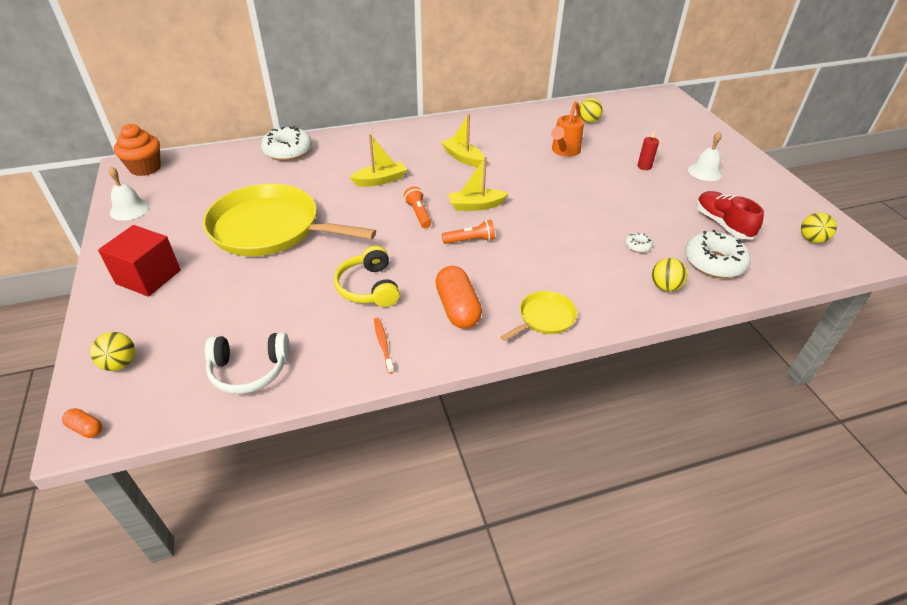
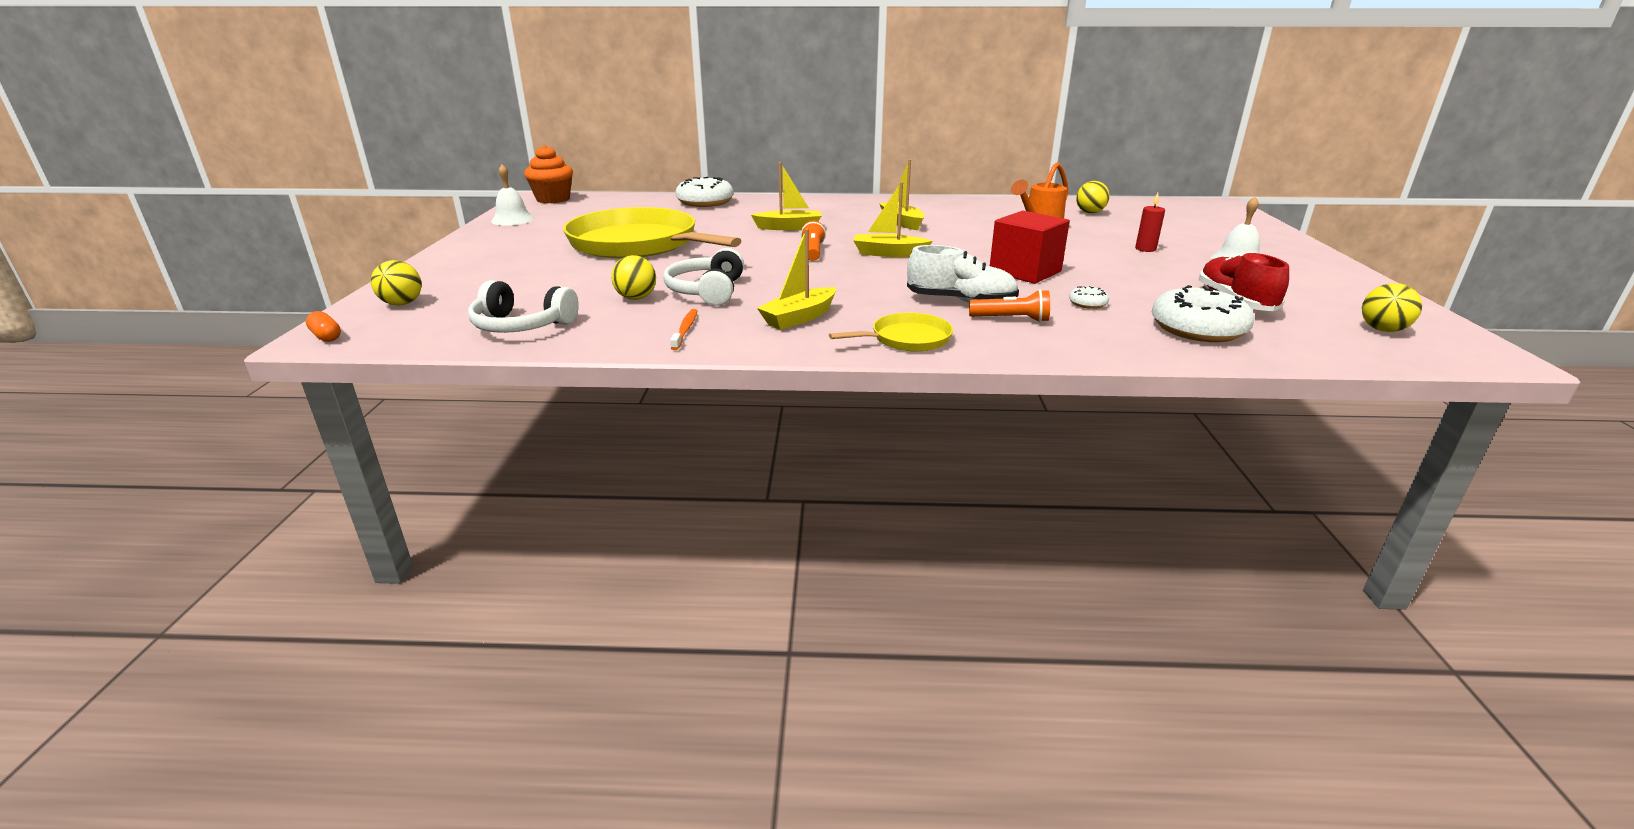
camera: 20 degrees right, 15 degrees down
(148, 277) = (486, 258): red cube -> red cube (1025, 272)
(368, 287) = (707, 291): yellow headphones -> white headphones
(457, 308) = (799, 318): orange capsule -> yellow boat
(470, 240) = (859, 275): orange flashlight -> orange flashlight (1011, 319)
(557, 261) = (961, 301): none -> white shoe
(665, 287) = (1104, 338): yellow ball -> yellow ball (636, 298)

